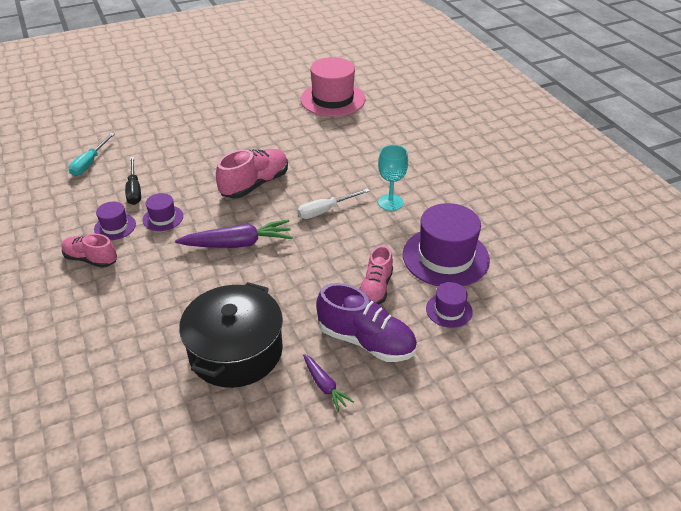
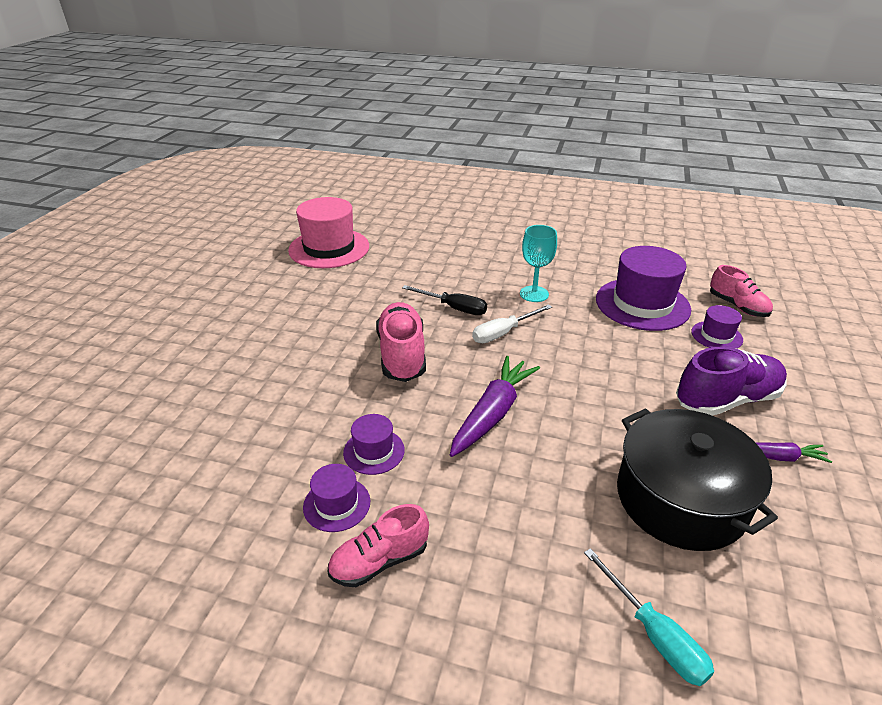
camera: 50 degrees left, 5 degrees down
(90, 163) = (159, 468): turquoise screwdriver -> turquoise screwdriver (654, 635)
(134, 190) = (282, 451): black screwdriver -> black screwdriver (453, 308)
(325, 211) = (503, 333): white screwdriver -> white screwdriver turned 45 degrees clockwise
(376, 288) = (653, 359): pink shoe -> pink shoe (737, 306)

